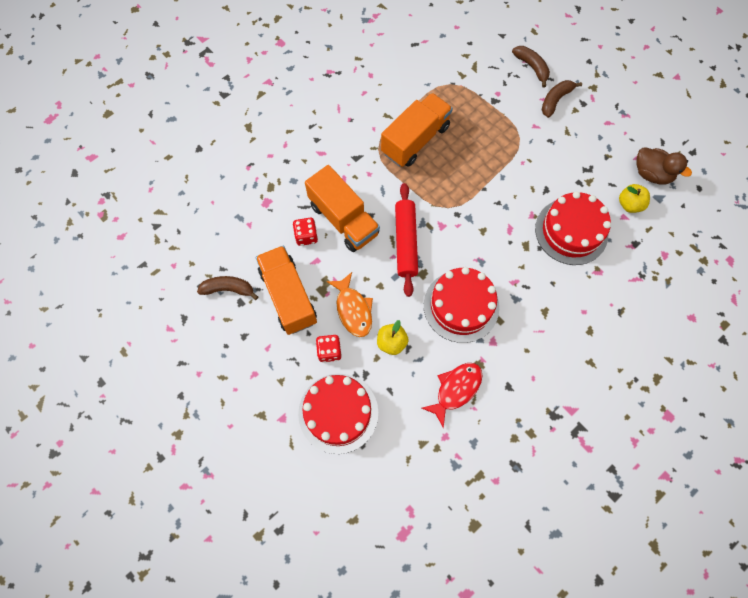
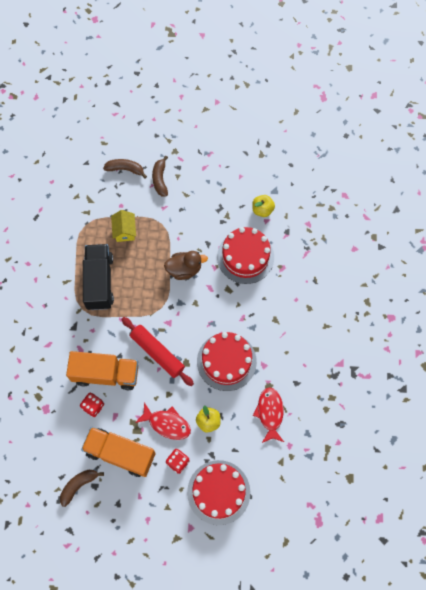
camera: 45 degrees left, 0 degrees up
(353, 309) = (167, 424): orange fish -> red fish
(415, 140) = (99, 282): orange truck -> black truck
(480, 117) = (125, 231): none -> yellow house
(651, 174) = (257, 179): brown duck -> brown duck (184, 269)

